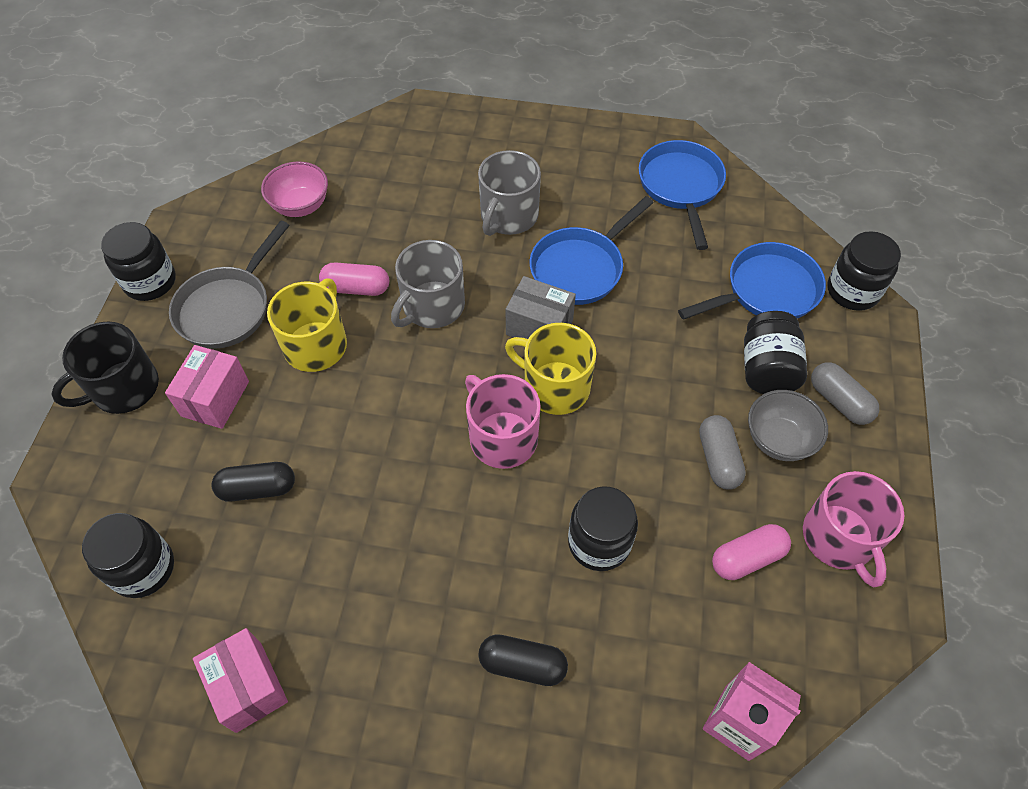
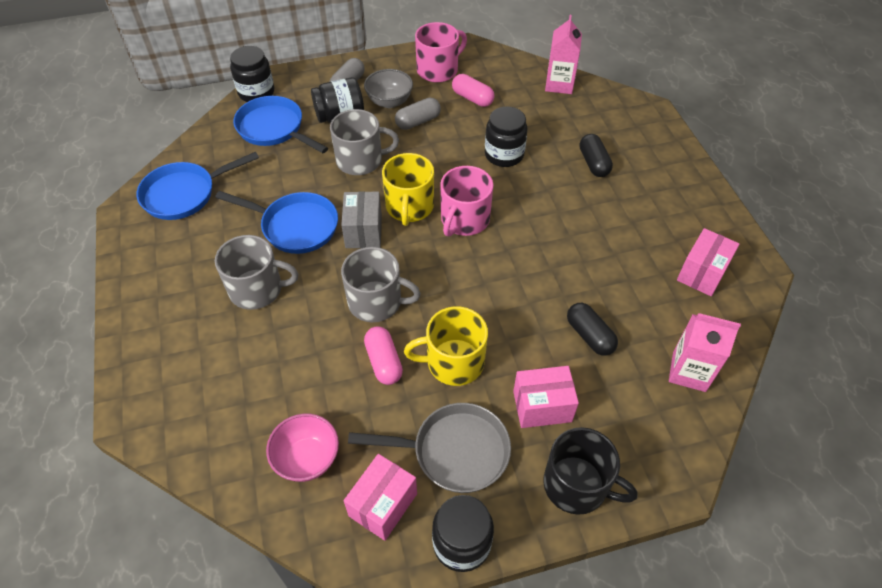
camera: 115 degrees left, 5 degrees down
(143, 568) = (689, 371): black jar -> pink carton
(223, 242) = (383, 504): none -> pink box
(664, 364) = (361, 160): none -> grey mug

